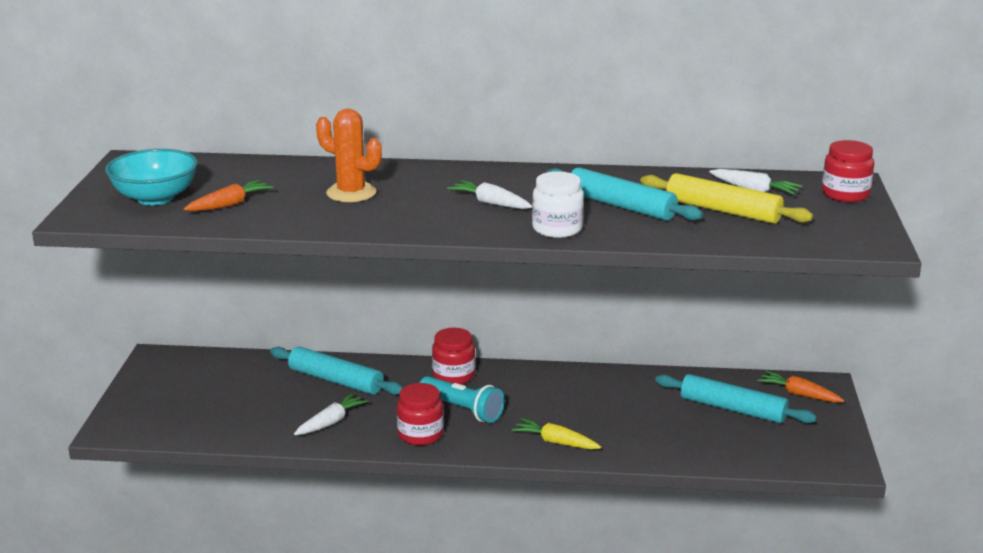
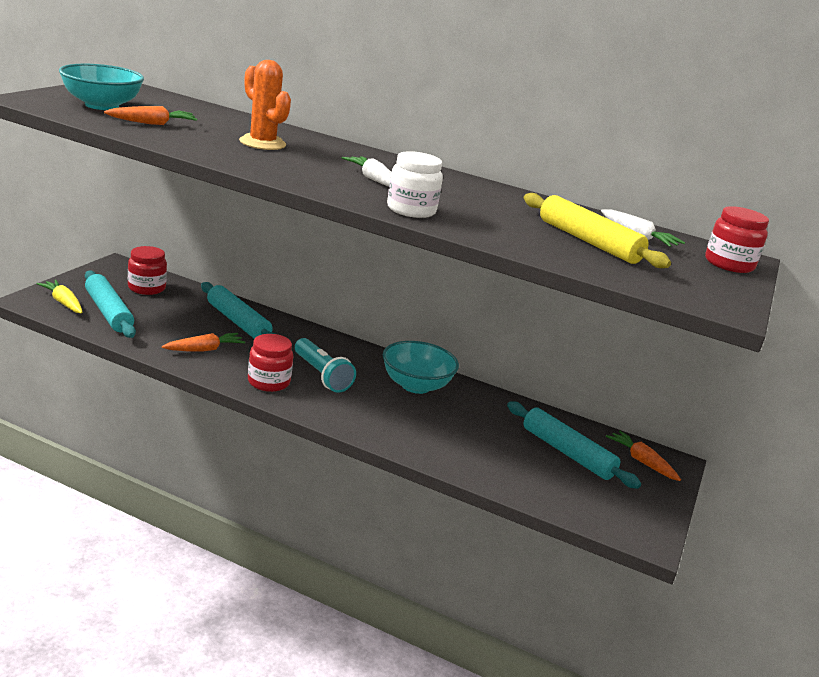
camera: 15 degrees right, 0 degrees up
(331, 422) = (205, 349): white carrot -> orange carrot
(453, 375) = (337, 348): red jar -> red jar (146, 288)
(555, 389) = (416, 385): none -> turquoise bowl
(555, 442) = (380, 426): yellow carrot -> yellow carrot (63, 302)
(621, 206) = (491, 213): turquoise rolling pin -> turquoise rolling pin (108, 312)

